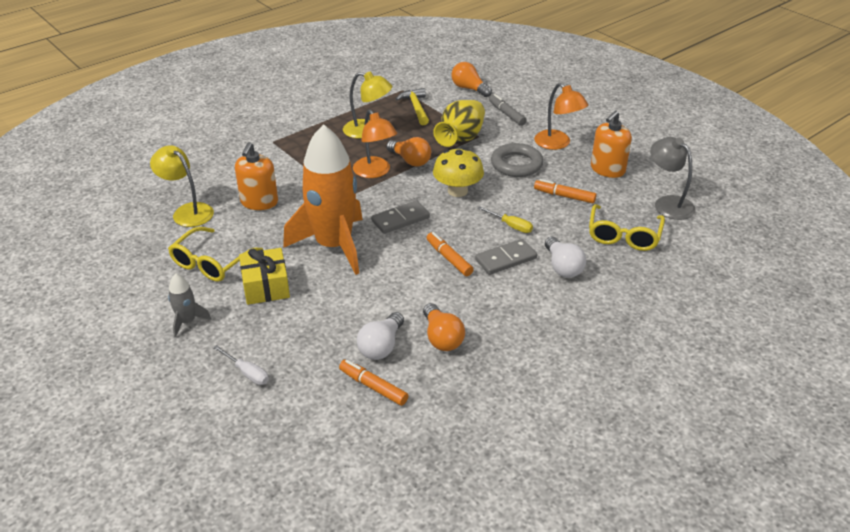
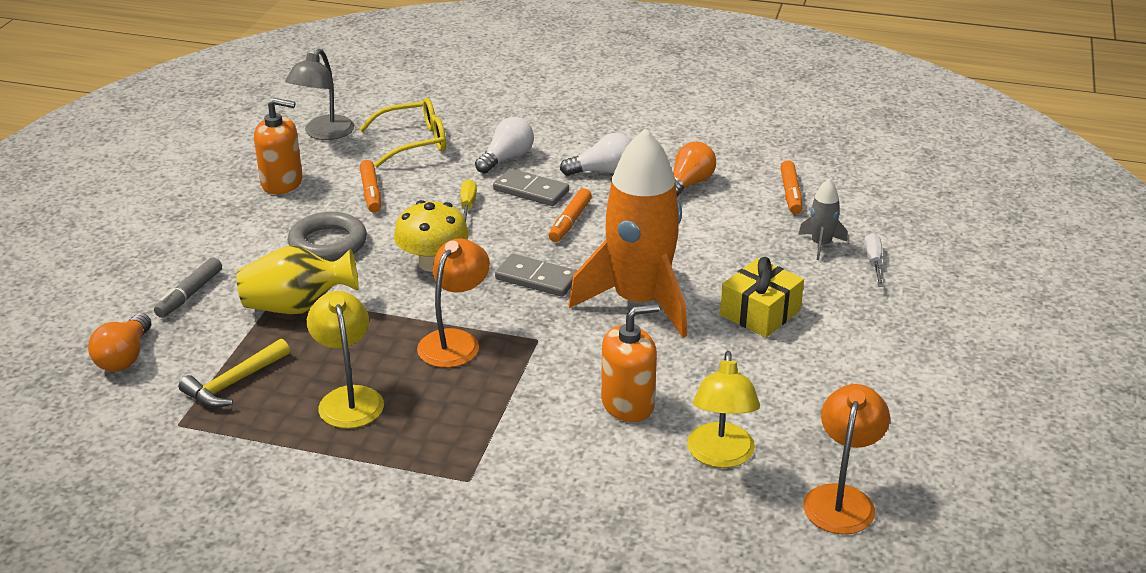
camera: 125 degrees left, 5 degrees down
(187, 321) = (874, 334): grey rocket -> grey rocket (821, 245)
(211, 263) = (778, 373): yellow glasses -> none
(381, 346) = (741, 209): white light bulb -> white light bulb (603, 171)
(410, 160) = (397, 325): orange light bulb -> none
(557, 144) = (246, 231): orange lamp -> orange lamp (841, 498)

